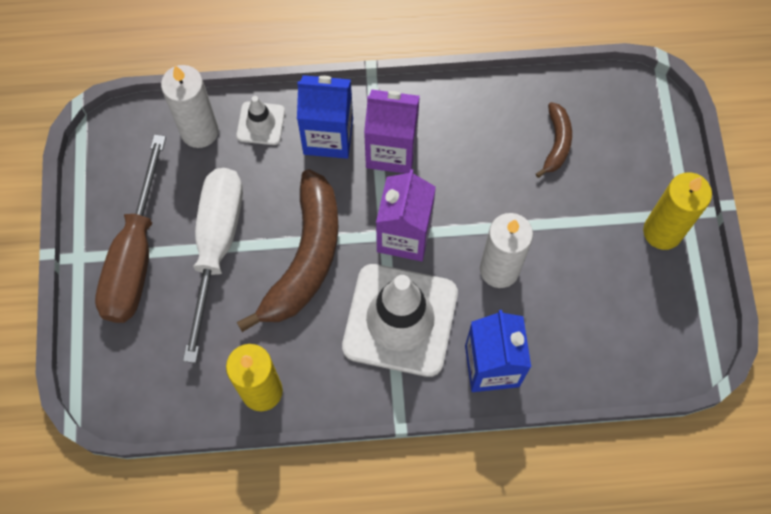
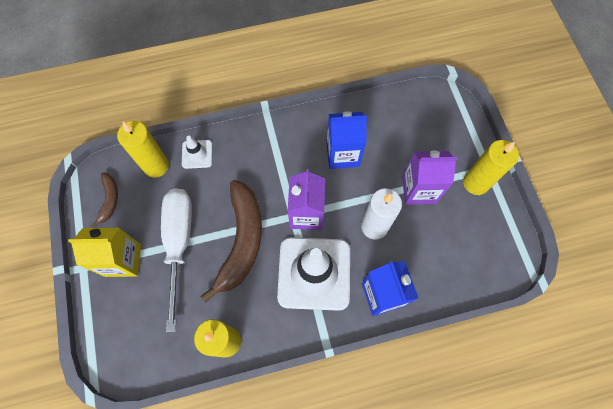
camera: 10 degrees left, 0 degrees up
(135, 256) = (123, 260): brown screwdriver -> yellow carton
(199, 131) = (156, 166): white candle -> yellow candle
(328, 136) = (244, 155): blue carton -> blue carton (342, 154)
(391, 151) = (287, 158): purple carton -> purple carton (418, 189)
(556, 143) = (395, 136): brown banana -> brown banana (109, 200)

